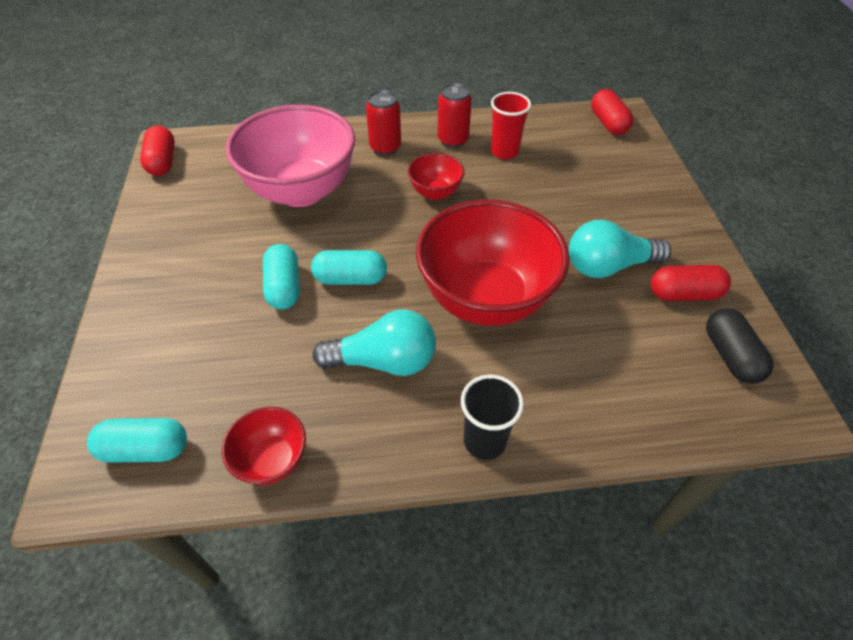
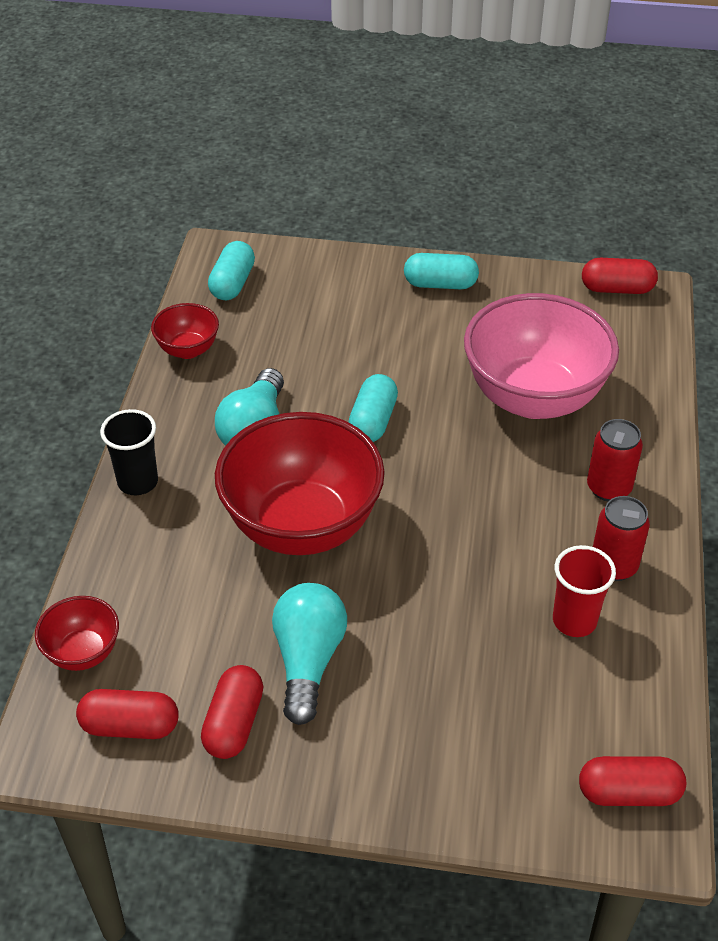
camera: 105 degrees right, 5 degrees down
(284, 287) = (378, 371): turquoise capsule -> turquoise capsule (440, 284)
(435, 192) = (498, 521): red bowl -> red bowl (83, 652)
(730, 356) = (130, 726): black capsule -> red capsule

